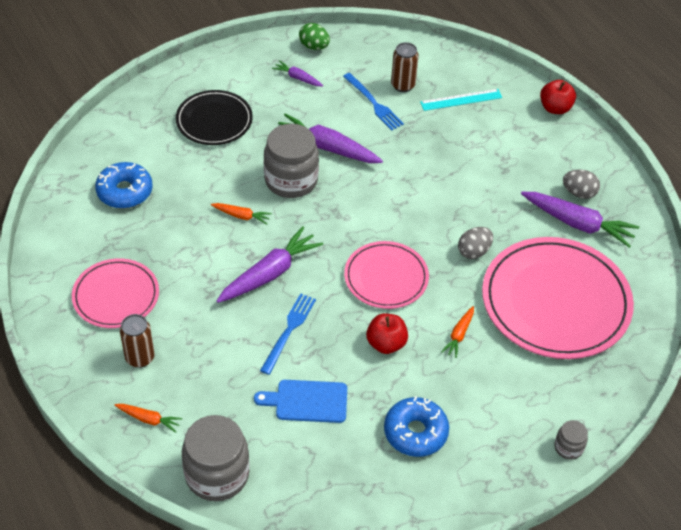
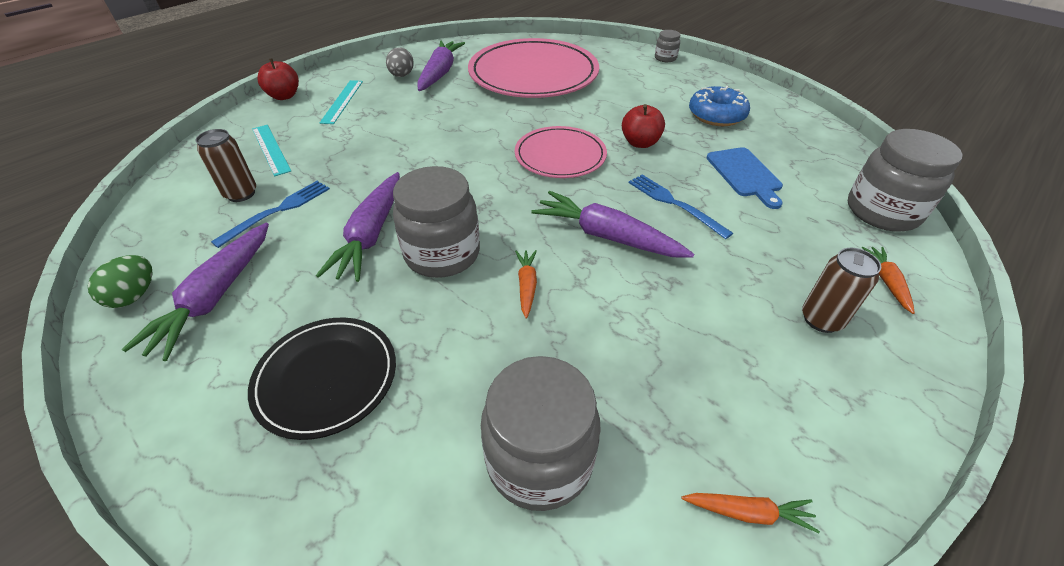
camera: 105 degrees left, 5 degrees down
(116, 296) = (753, 385): pink plate -> none
(125, 191) = (539, 460): blue donut -> grey jar
(289, 331) = (674, 204): blue fork -> blue fork turned 45 degrees clockwise
(297, 78) = (215, 297): purple carrot -> purple carrot, size x1.96
(459, 335) = (600, 109): orange carrot -> orange carrot (748, 512)
(474, 251) = (498, 114): grey egg -> none
(533, 145) = (342, 101): none -> turquoise ruler

